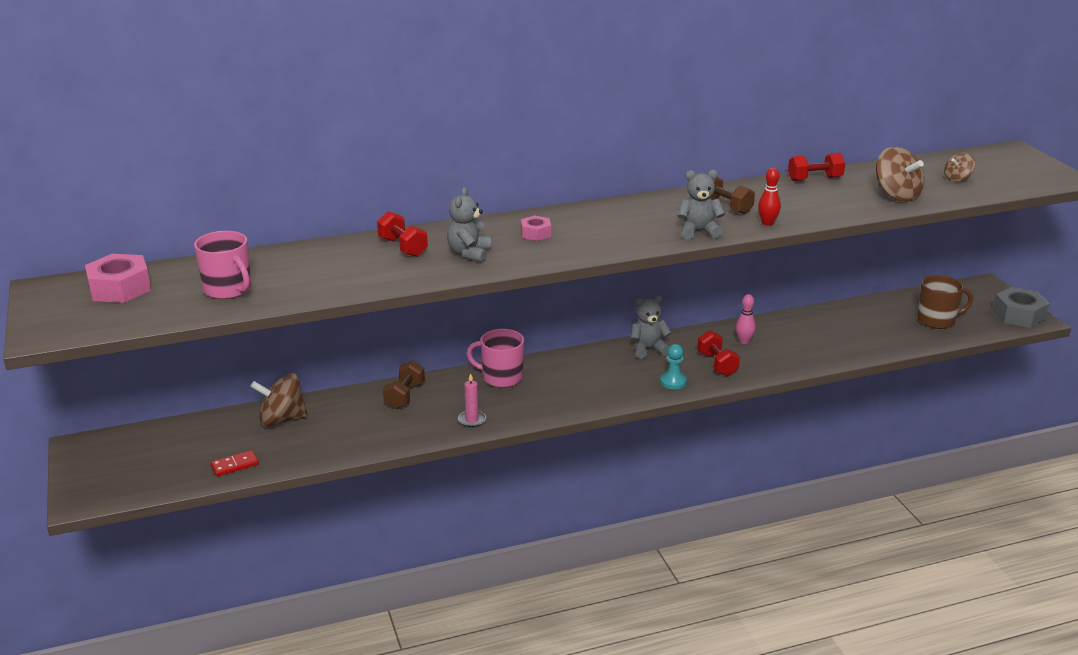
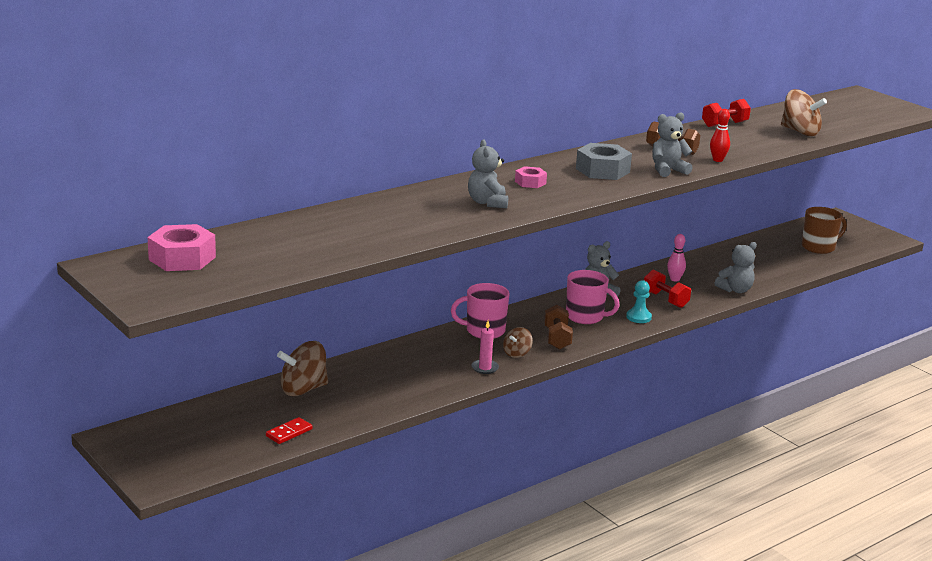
camera: 20 degrees left, 5 degrees down
(228, 290) = (292, 250): pink mug -> pink mug (585, 317)
(403, 247) = (421, 202): red dumbbell -> none
(405, 396) = (406, 356): brown dumbbell -> brown dumbbell (557, 338)
(803, 362) = (735, 290): none -> grey teddy bear
(957, 178) = (835, 116): brown spinning top -> brown spinning top (517, 353)
(1018, 315) = (878, 237): grey nut -> grey nut (602, 170)

